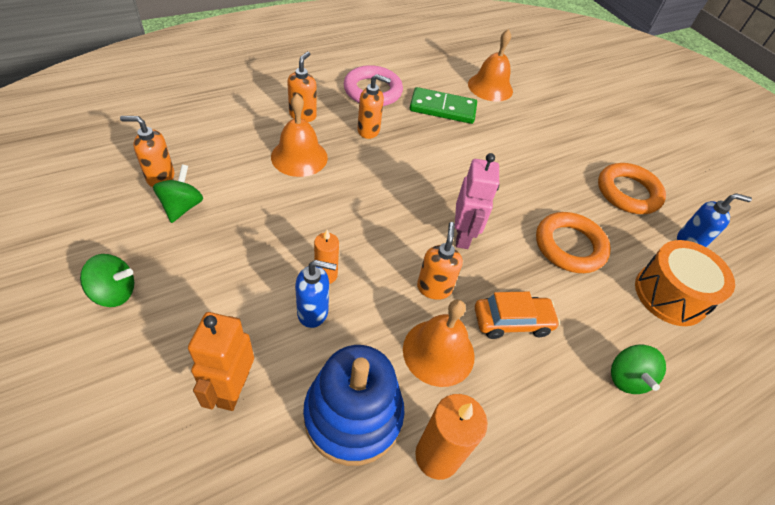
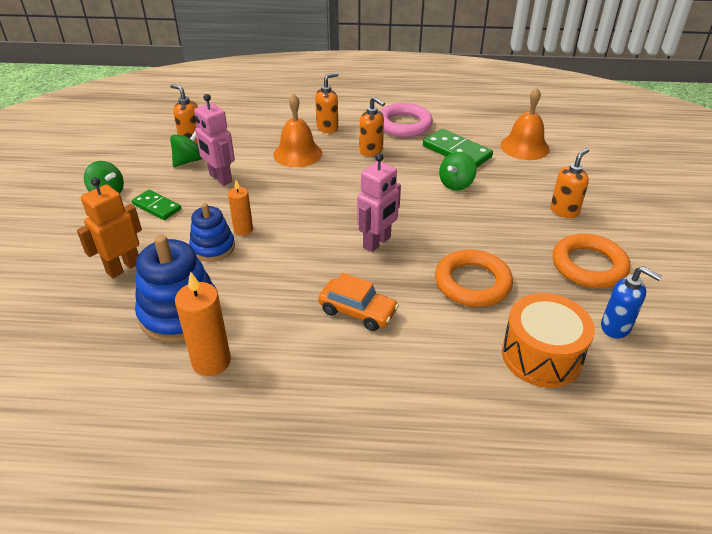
camera: 40 degrees right, 10 degrees down
(198, 286) = (157, 207): none -> green domino
(241, 218) = (220, 178): none -> pink robot
(313, 312) = (213, 247): blue soap dispenser -> blue stacking toy
(434, 288) = (316, 266): orange soap dispenser -> orange soap dispenser (564, 211)
(438, 352) = (277, 305): orange bell -> none
(626, 378) = (421, 390): green spinning top -> green spinning top (456, 184)

